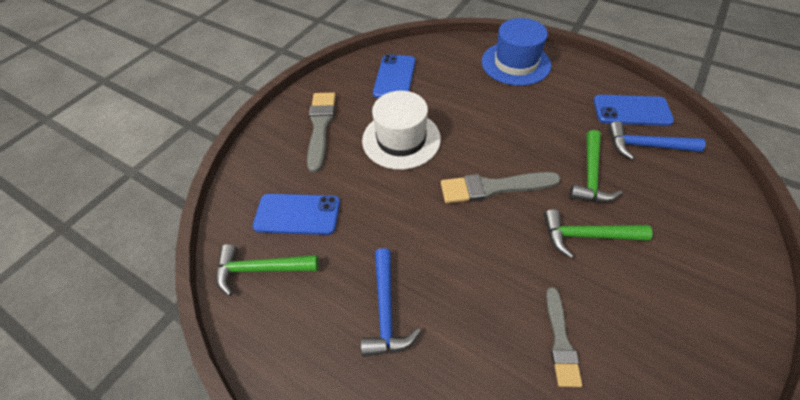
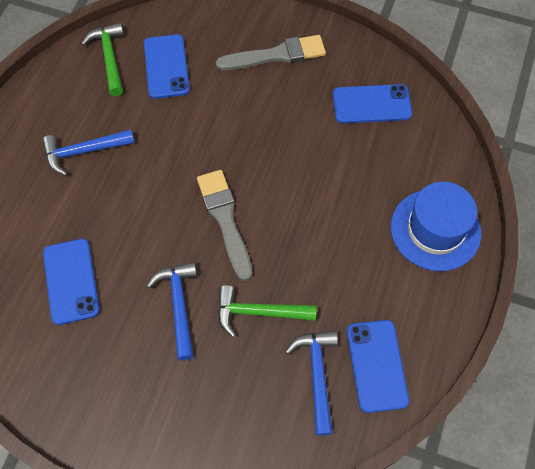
camera: 75 degrees right, 10 degrees up
(401, 139) = (274, 128): white hat -> none
(560, 340) = (71, 281): grey brush -> blue phone
(587, 236) = (179, 306): green hammer -> blue hammer

